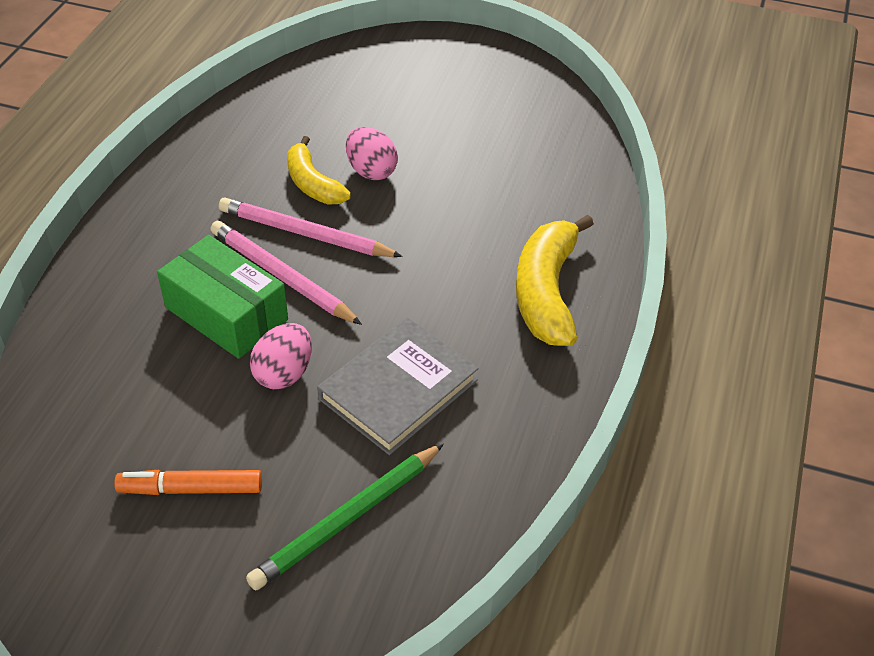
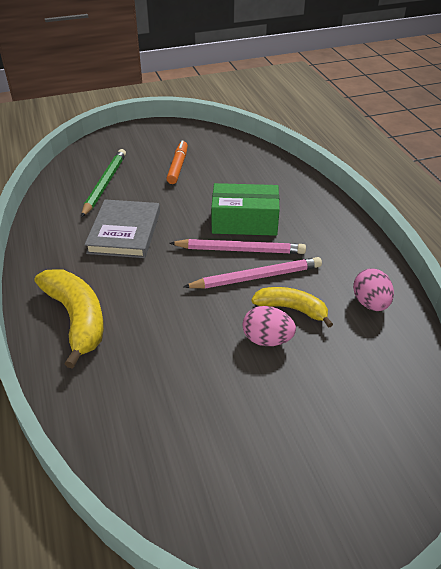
camera: 145 degrees right, 5 degrees down
(191, 489) = (178, 166): orange marker -> orange marker turned 45 degrees counterclockwise
(284, 373) = (186, 213): pink egg -> pink egg (370, 303)

